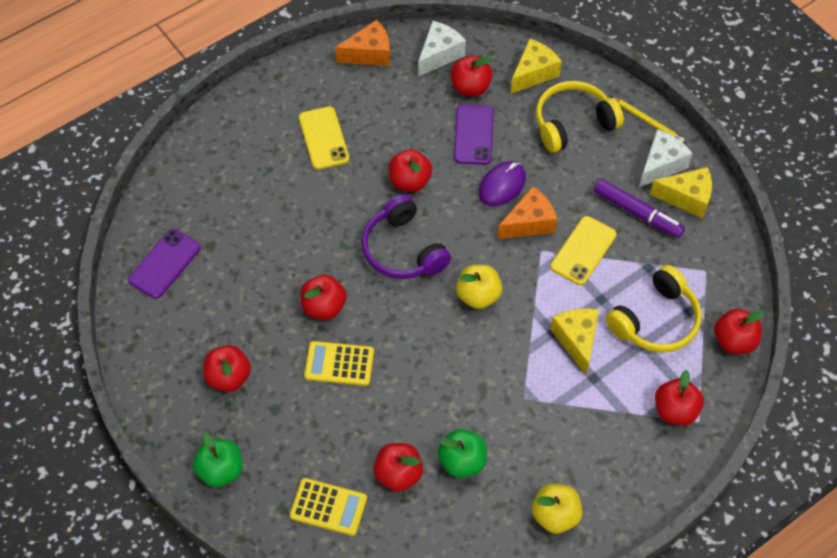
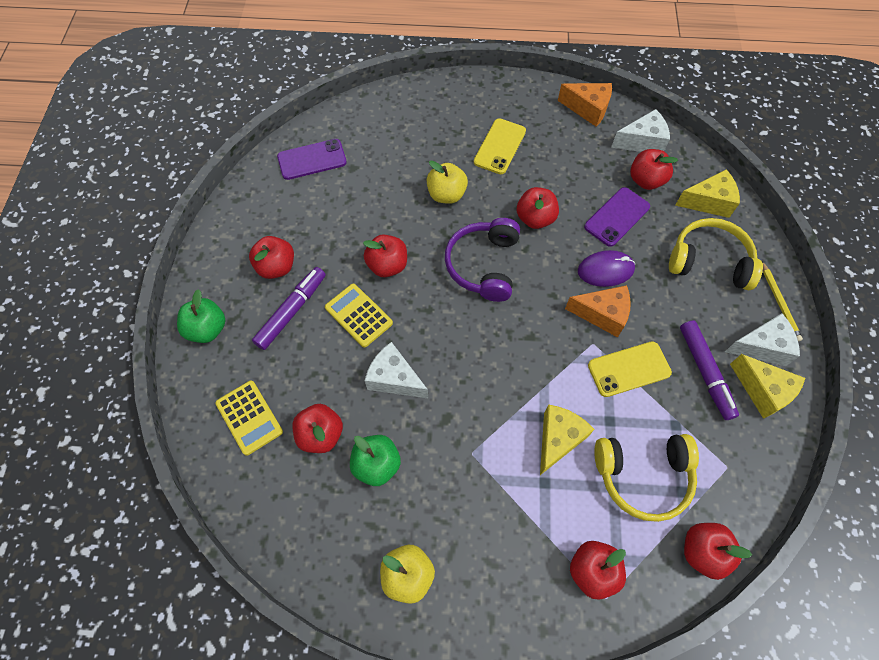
camera: 40 degrees right, 5 degrees up
(279, 402) = (292, 311): none -> purple marker
(415, 390) = (394, 379): none -> white cheese
(478, 296) = (509, 342): yellow apple -> yellow apple (446, 194)

